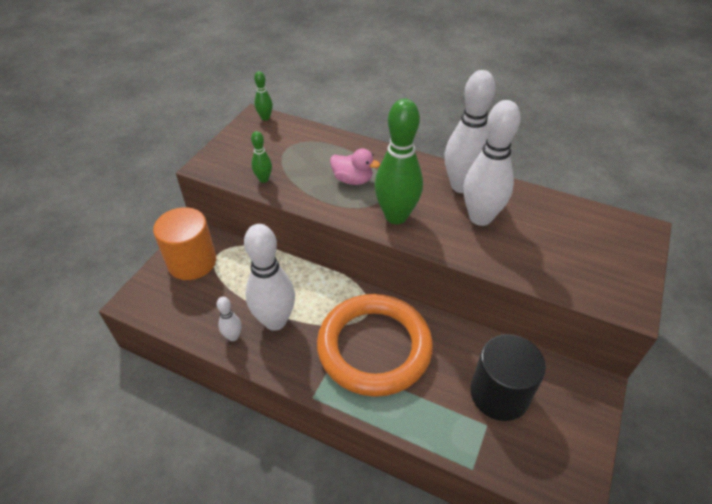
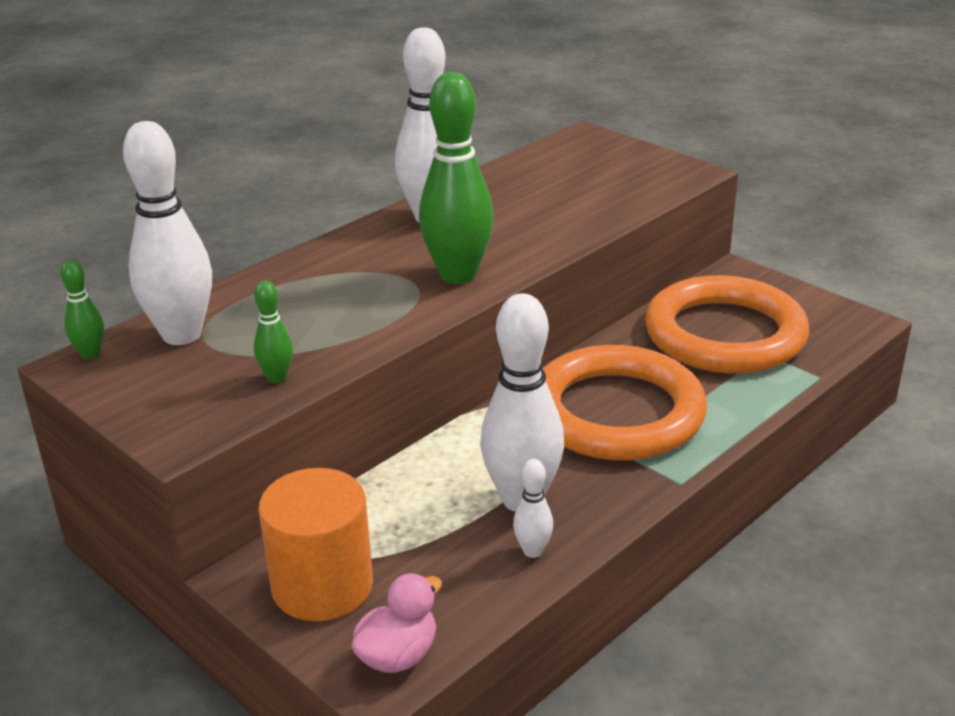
camera: 70 degrees left, 15 degrees down
(352, 180) = (349, 295): pink duck -> pink duck (398, 655)
(480, 217) = (503, 218): white bowling pin -> white bowling pin (182, 335)
(499, 394) = (725, 334): black cylinder -> orange ring

